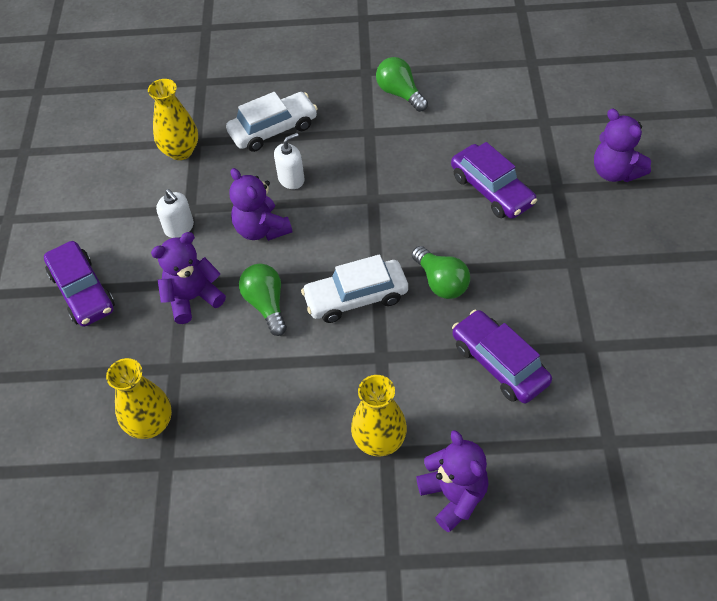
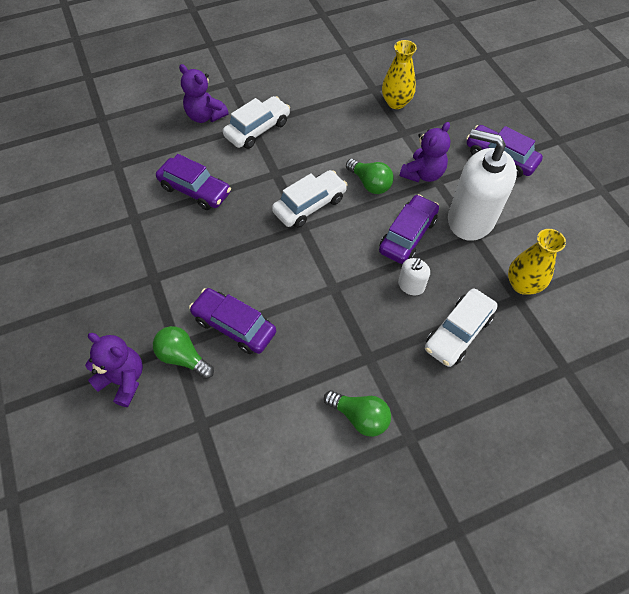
camera: 155 degrees right, 5 degrees up
(179, 227) = (470, 219): white soap dispenser -> white soap dispenser, size x2.27
(261, 229) = (407, 235): purple teddy bear -> purple car
(379, 441) = (257, 129): yellow vase -> white car
(441, 282) = (252, 233): green light bulb -> green light bulb (183, 357)

